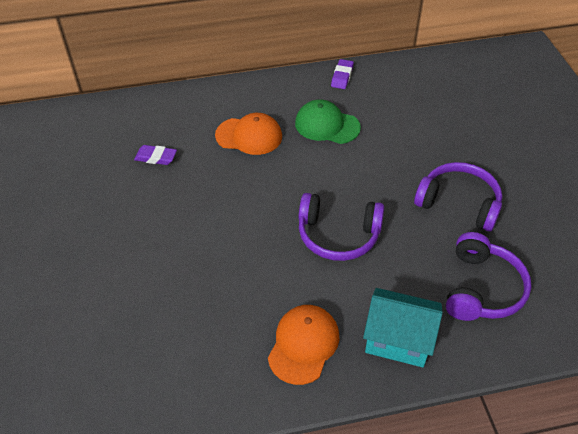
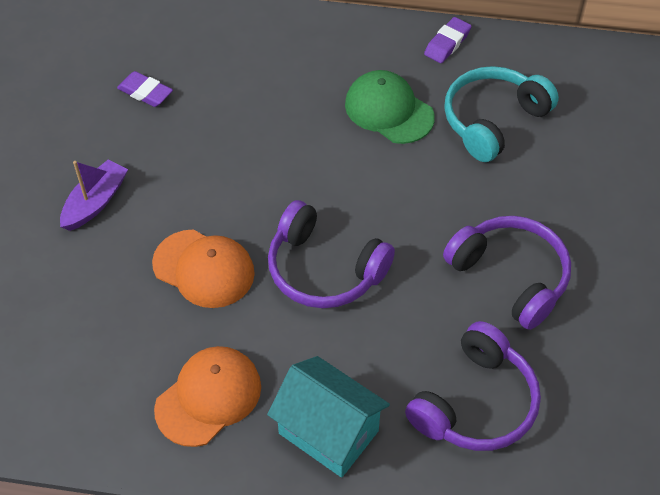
camera: 20 degrees right, 5 degrees up
(155, 239) = (95, 202): none -> purple boat
(249, 136) = (277, 96): orange cap -> orange cap (204, 268)
(395, 114) = (493, 121): none -> turquoise headphones

